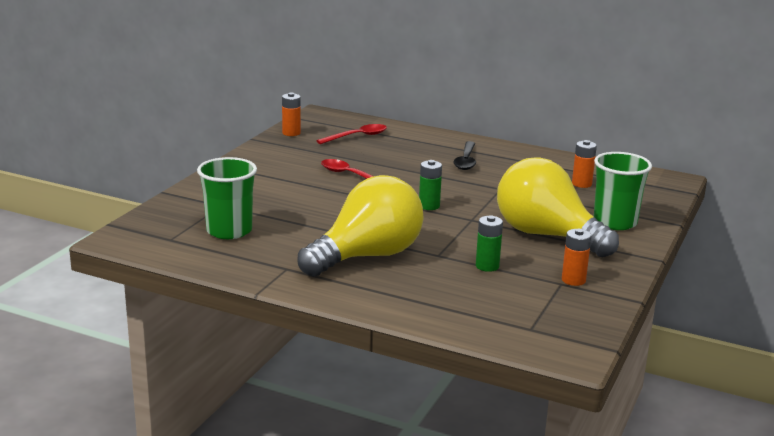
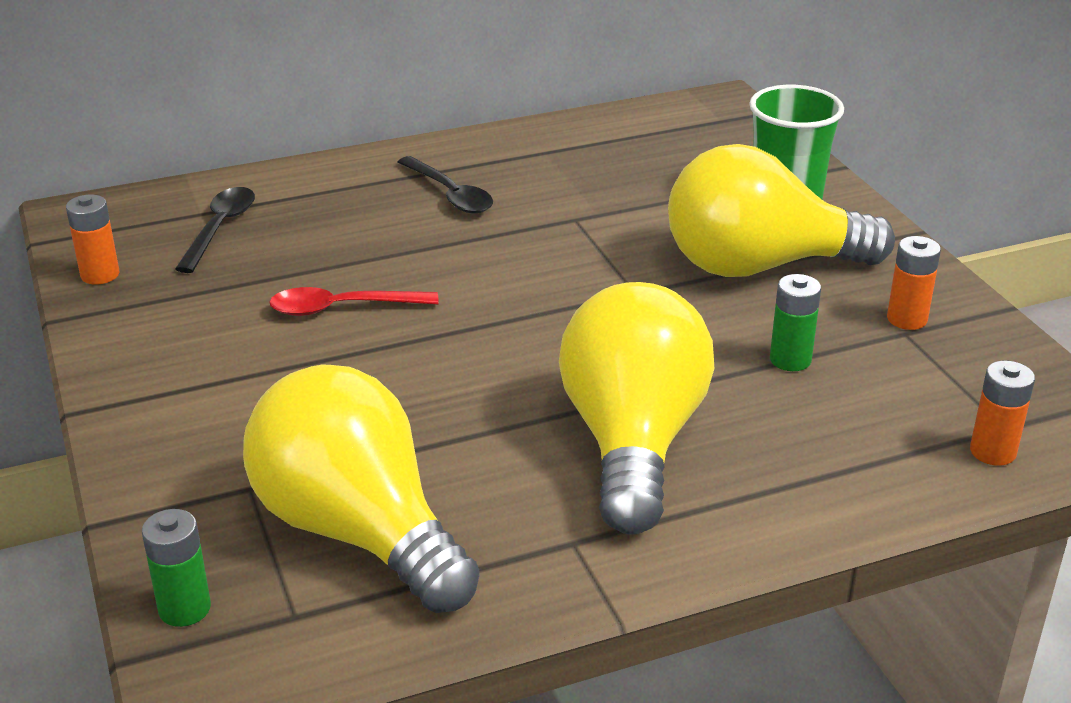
camera: 45 degrees left, 10 degrees up
(229, 231) = (358, 531): green cup -> yellow light bulb
(357, 136) = (220, 228): red spoon -> black spoon
(429, 206) = (545, 301): green battery -> green battery (184, 608)
(581, 184) = (648, 160): orange battery -> orange battery (992, 452)

